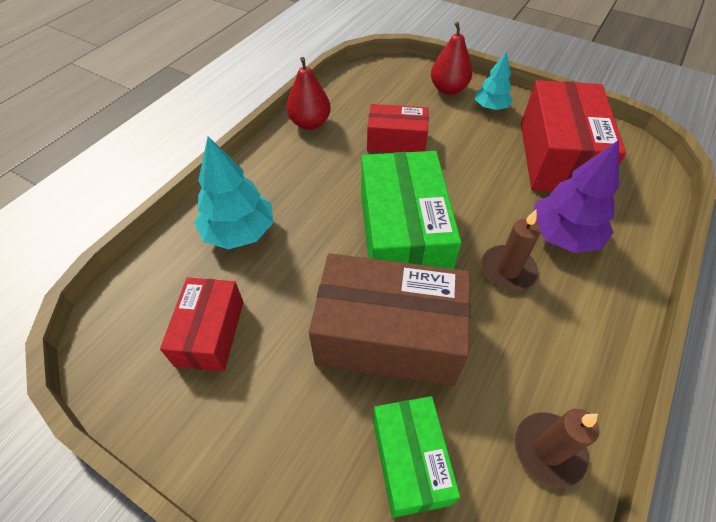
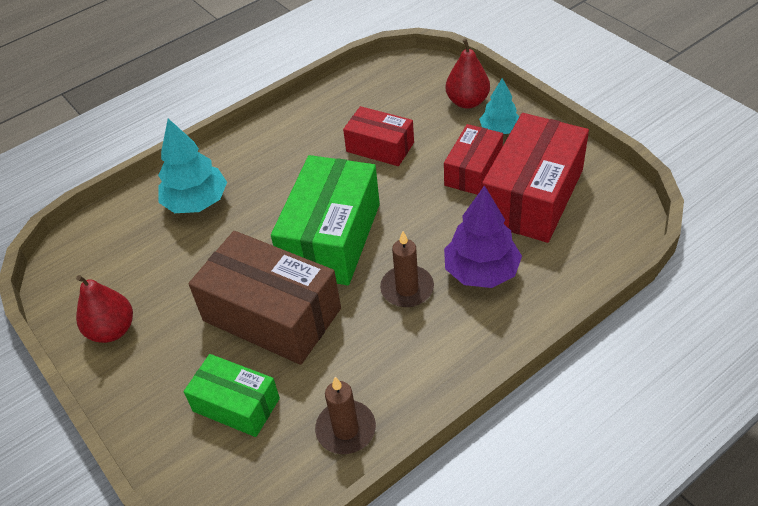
camera: 25 degrees right, 5 degrees down
(210, 333) = (137, 277): red box -> red box (473, 170)
(310, 123) = (308, 113): red pear -> red pear (112, 330)
(410, 461) = (236, 405): green box -> green box turned 75 degrees counterclockwise

